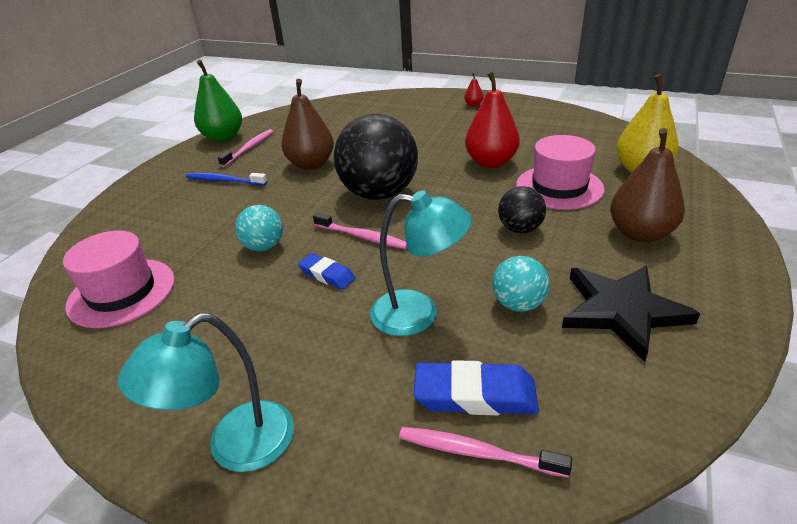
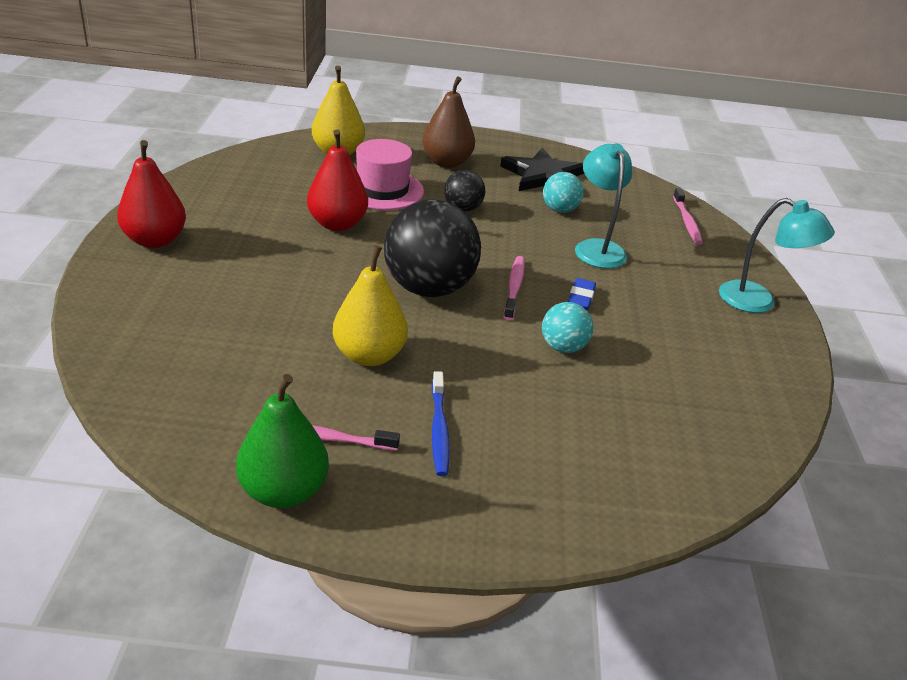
camera: 115 degrees left, 0 degrees up
(122, 292) = (690, 426): pink hat -> none
(311, 164) = (369, 355): brown pear -> yellow pear
(473, 105) = (155, 240): red pear -> red pear, size x2.29
(475, 395) = (650, 223): blue eraser -> none

